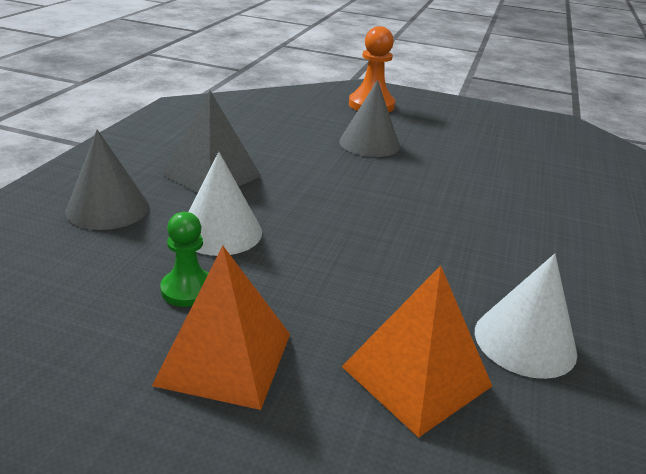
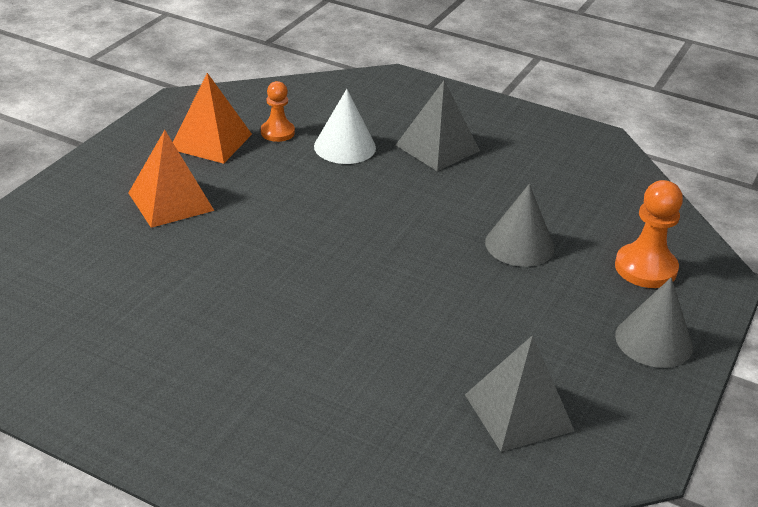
camera: 100 degrees right, 5 degrees up
(108, 208) = (383, 105): grey cone -> grey cone (653, 341)
(188, 289) = (277, 132): green pawn -> orange pawn
(525, 341) = (183, 253): white cone -> none
(566, 152) = (518, 412): none -> grey pyramid

